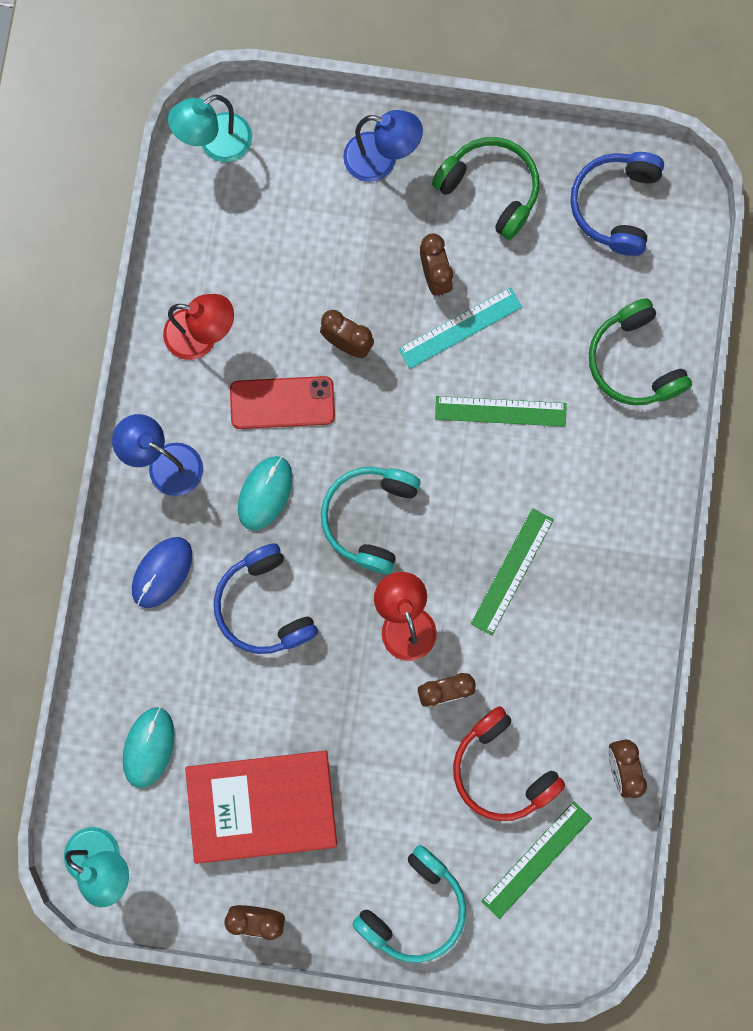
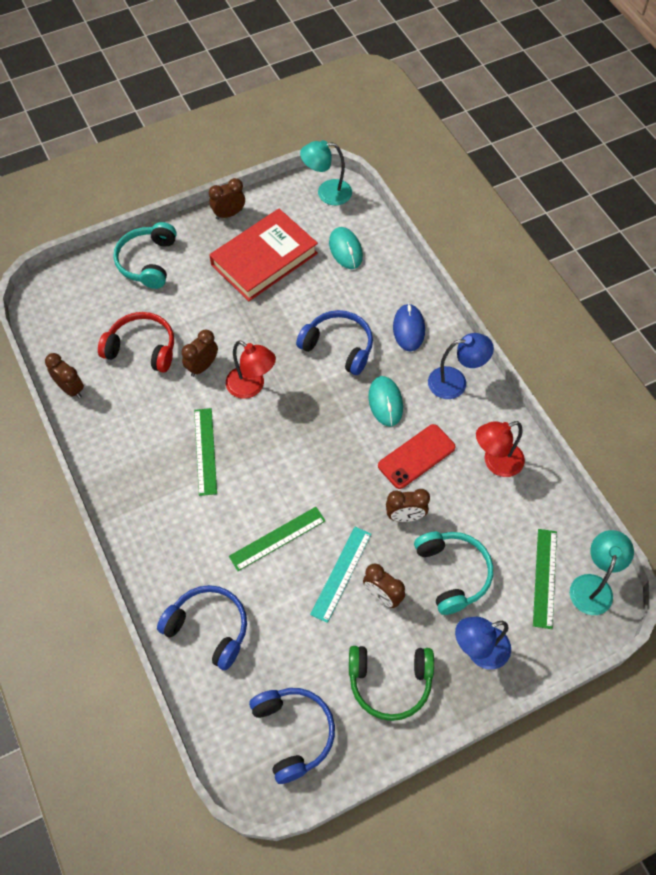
camera: 145 degrees right, 20 degrees down
(369, 517) = (313, 427): turquoise headphones -> turquoise headphones (453, 573)
(536, 859) = (93, 319): green ruler -> green ruler (545, 578)
(633, 362) = (209, 628): green headphones -> blue headphones

